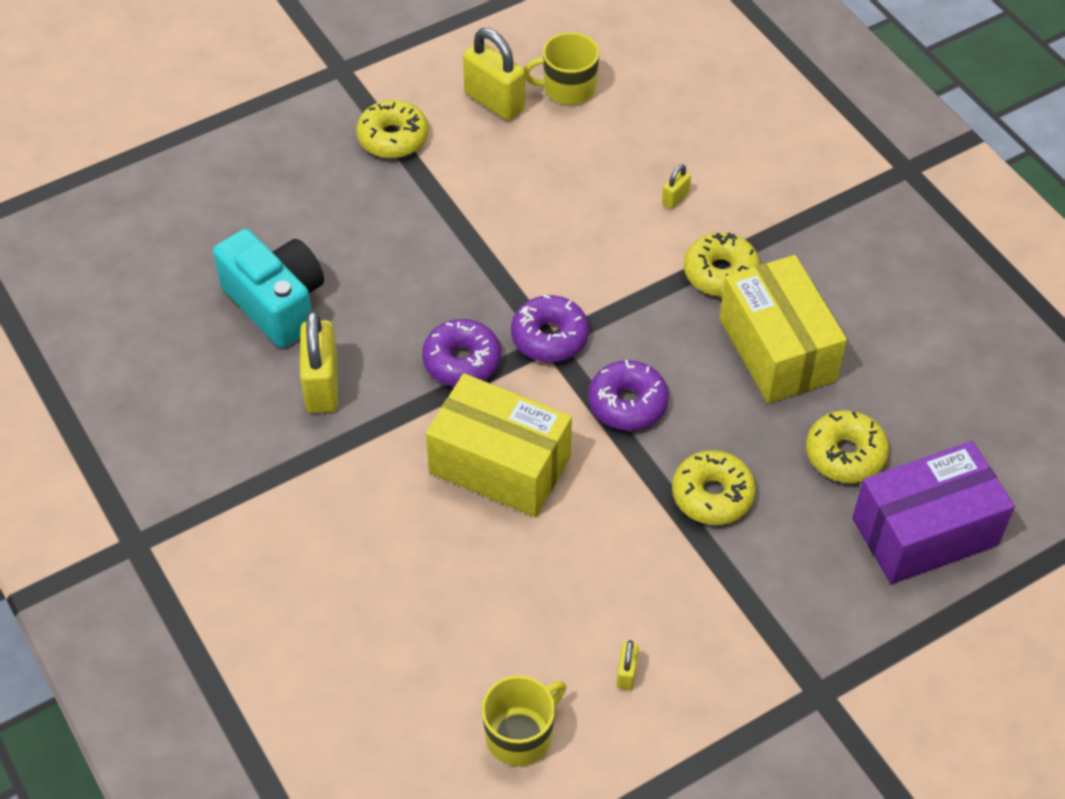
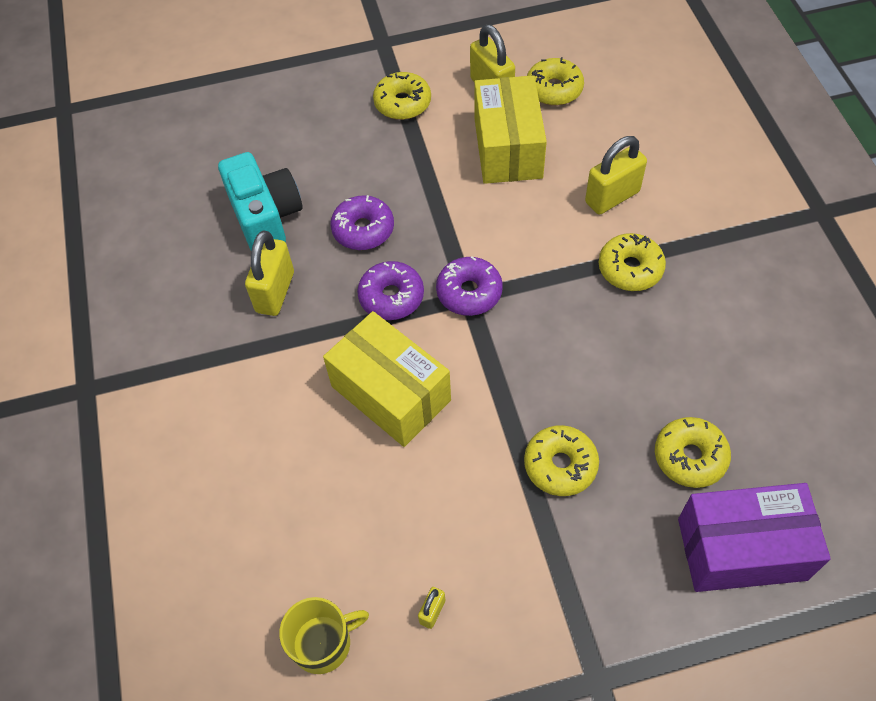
camera: 20 degrees right, 5 degrees up
(568, 88) = (554, 89): yellow mug -> yellow donut
(627, 403) = (514, 365): purple donut -> purple donut (363, 229)
(675, 198) = (612, 197): yellow padlock -> yellow padlock, size x2.11
(777, 349) = (658, 347): yellow box -> yellow box (507, 148)

